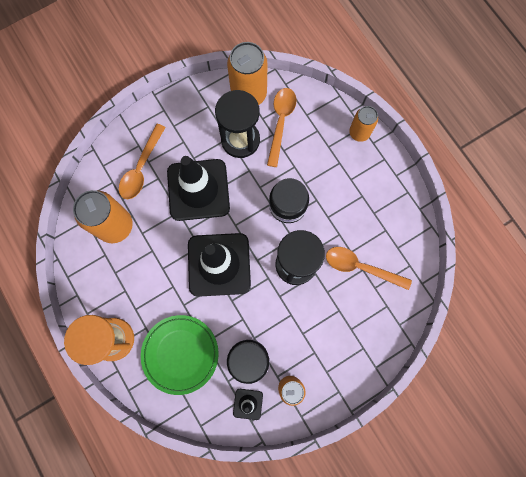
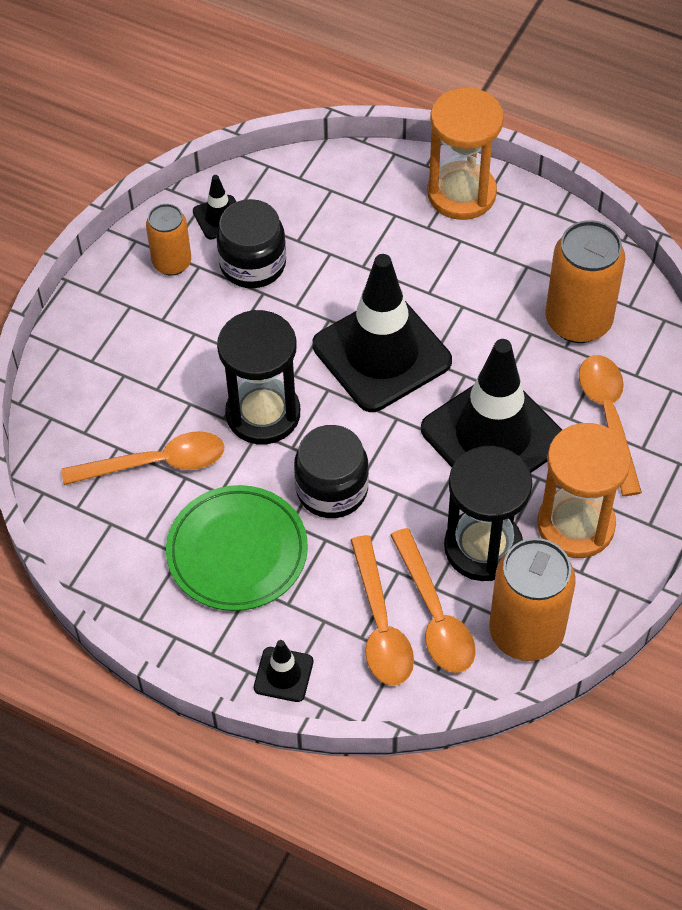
camera: 150 degrees right, 20 degrees down
(180, 354) = (355, 223): green plate -> green plate (237, 552)
(194, 127) = (575, 525): none -> orange hourglass
(306, 131) = (380, 625): none -> orange spoon
(359, 133) = (283, 674): orange can -> black traffic cone

